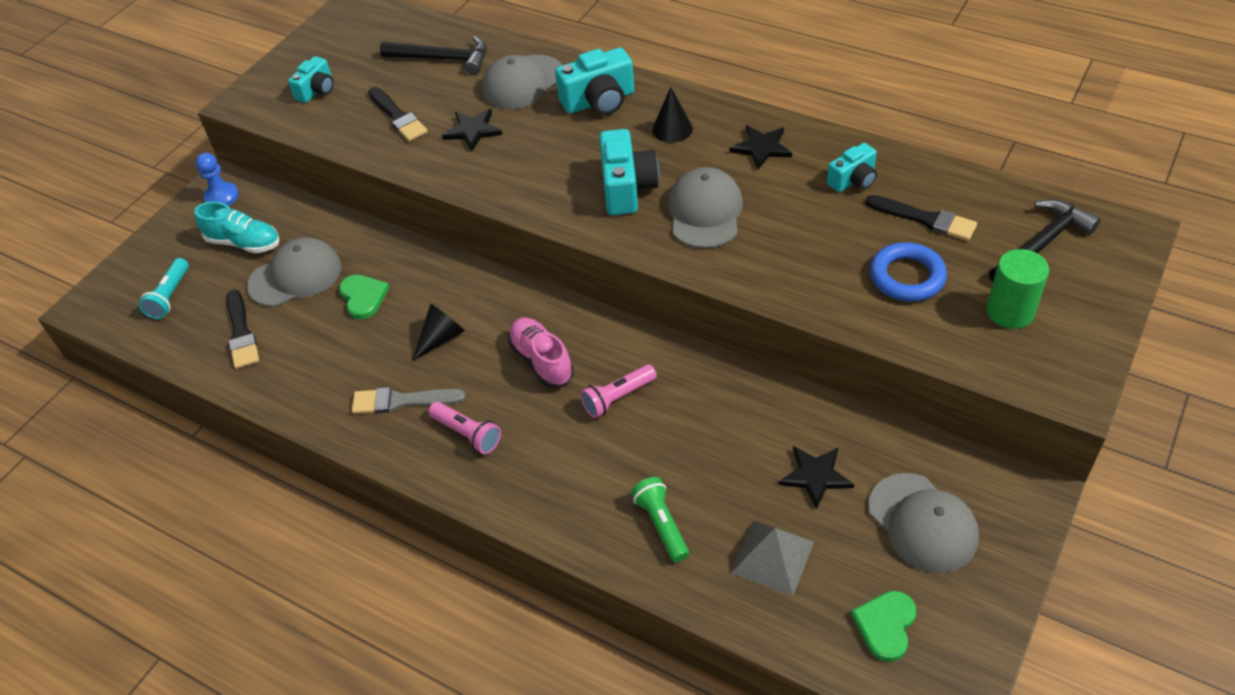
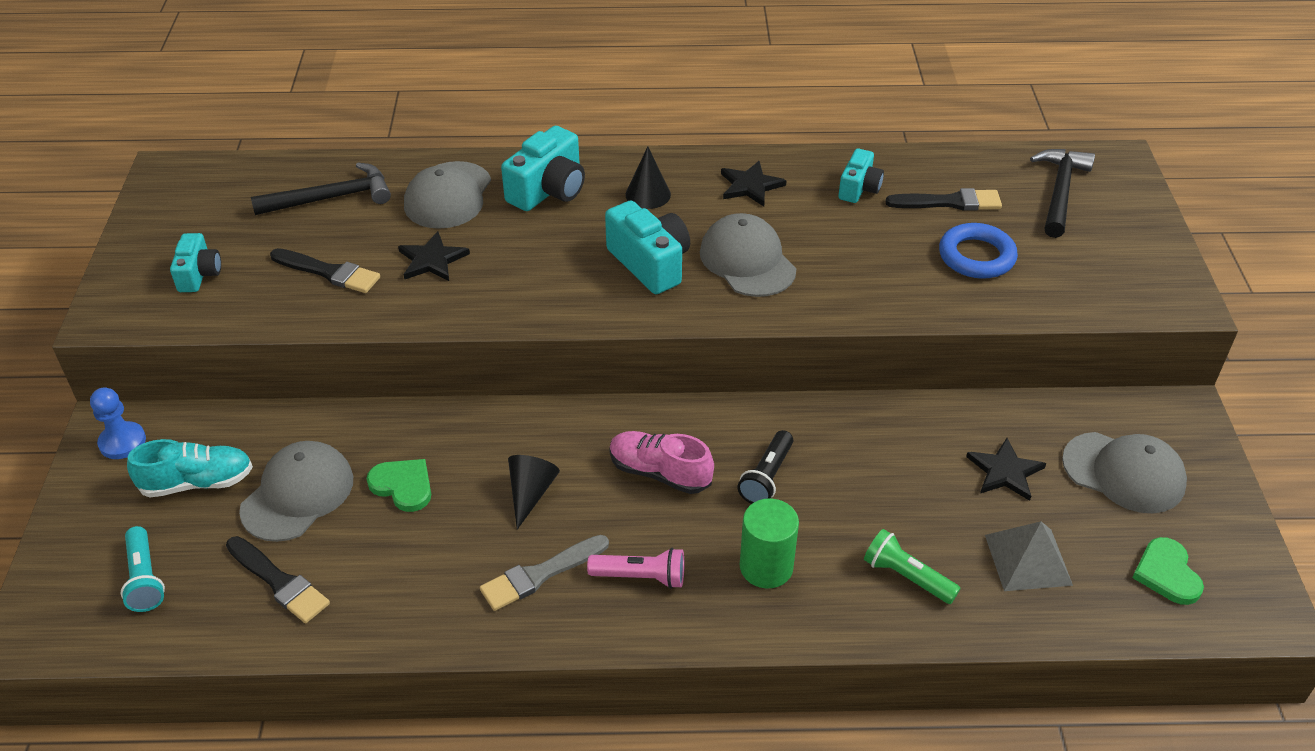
camera: 35 degrees left, 5 degrees down
(617, 397) = (766, 477): pink flashlight -> black flashlight
(1010, 311) = (1083, 256): green cylinder -> green cylinder (766, 567)

